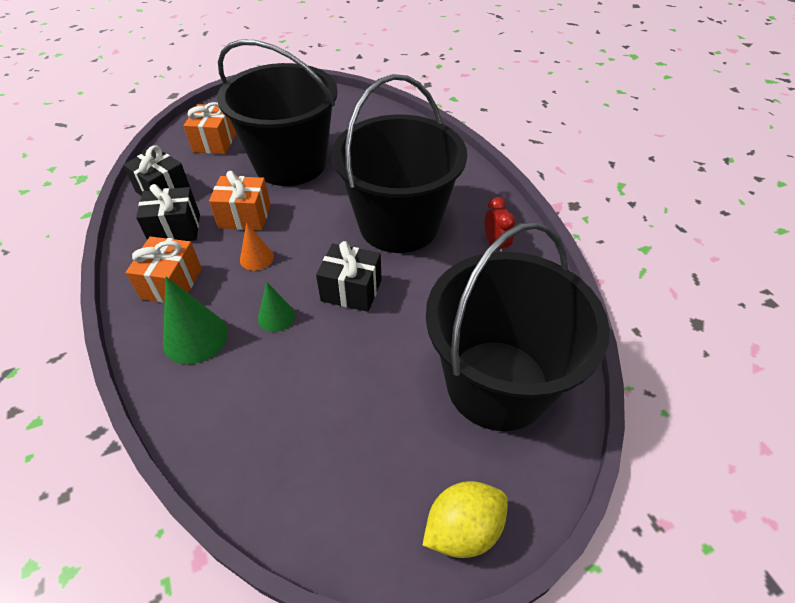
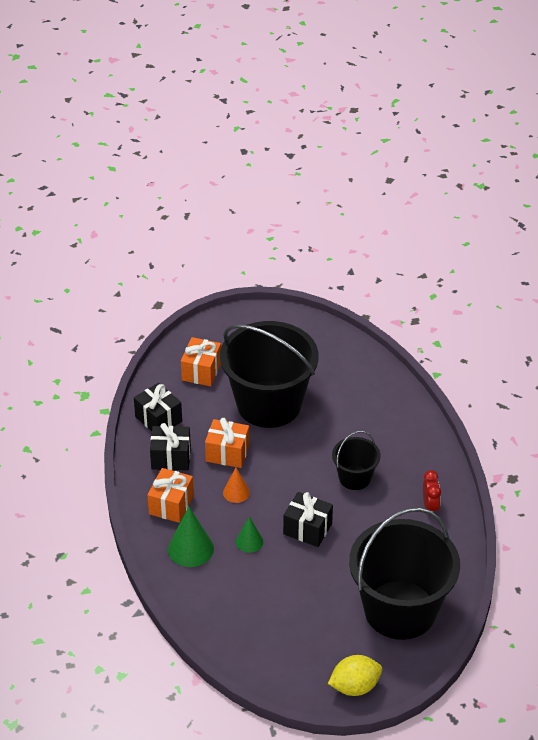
camera: 10 degrees right, 5 degrees down
(399, 225) = (355, 478): black bucket -> black bucket, size x0.48

